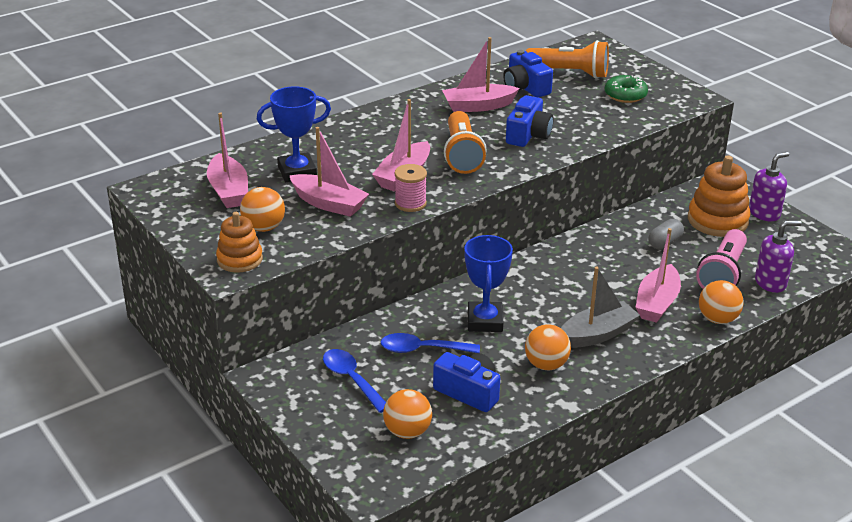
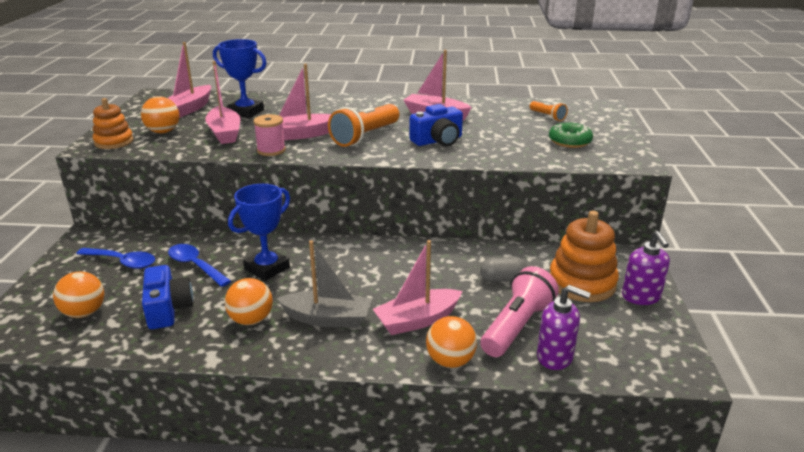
camera: 40 degrees right, 5 degrees down
(351, 379) = (122, 262): blue spoon -> blue spoon turned 105 degrees clockwise
(525, 87) = (493, 115): blue camera -> none
(570, 73) = (547, 116): orange flashlight -> orange flashlight, size x0.52
(722, 274) = (517, 326): pink flashlight -> pink flashlight turned 150 degrees clockwise
(764, 213) = (641, 297): purple soap dispenser -> purple soap dispenser turned 75 degrees clockwise

